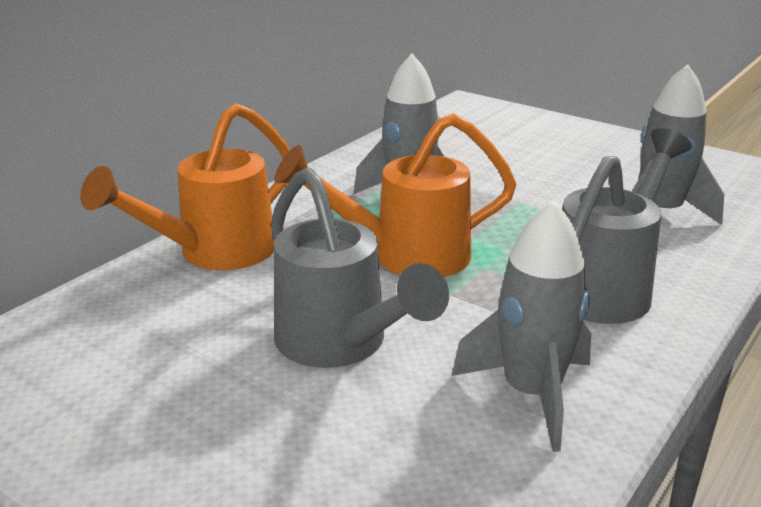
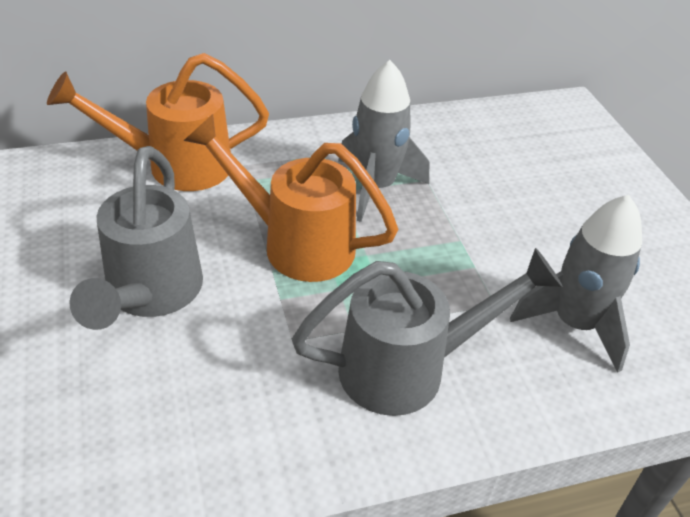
camera: 35 degrees right, 15 degrees up
(531, 394) = (211, 423): grey rocket -> none

